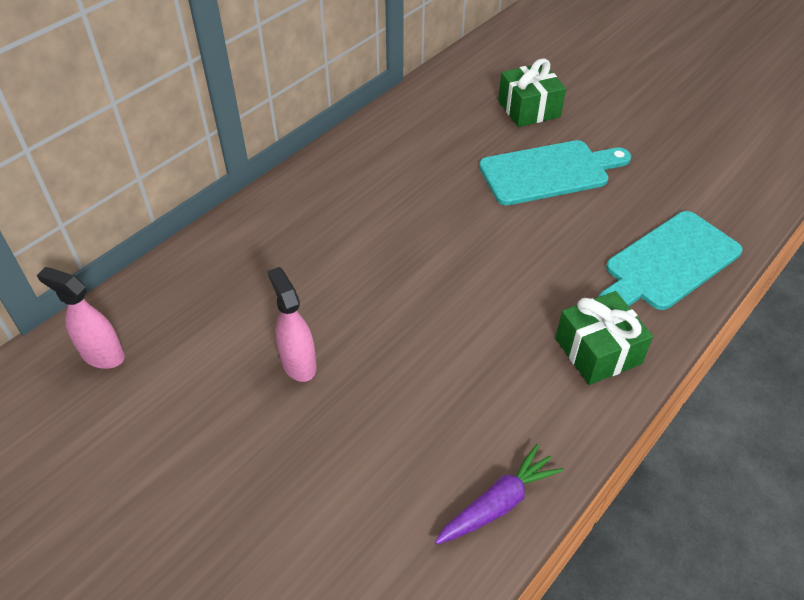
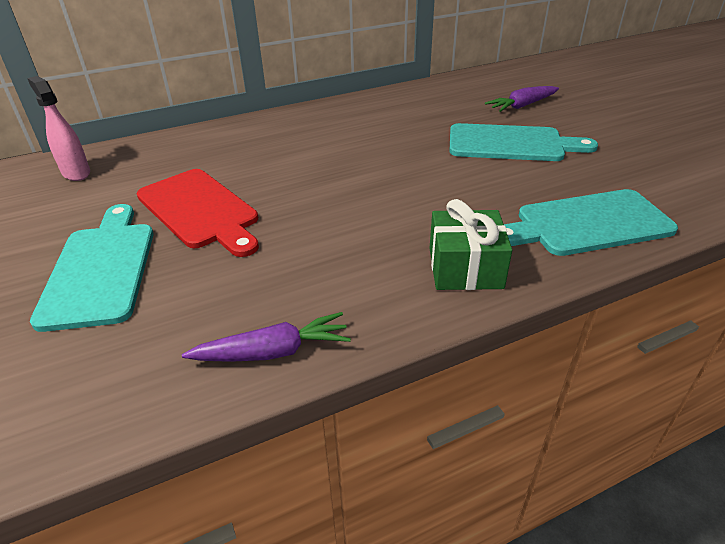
camera: 25 degrees right, 10 degrees down
(259, 476) = (101, 269): none -> turquoise cutting board
(298, 363) = (199, 210): pink spray bottle -> red cutting board
(529, 109) = (522, 106): green gift -> purple carrot

